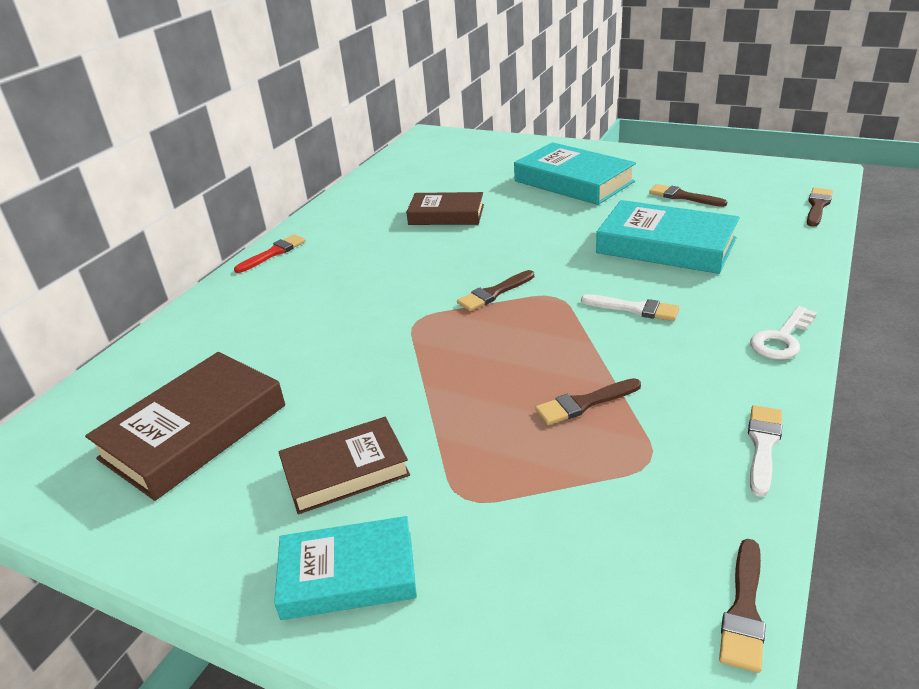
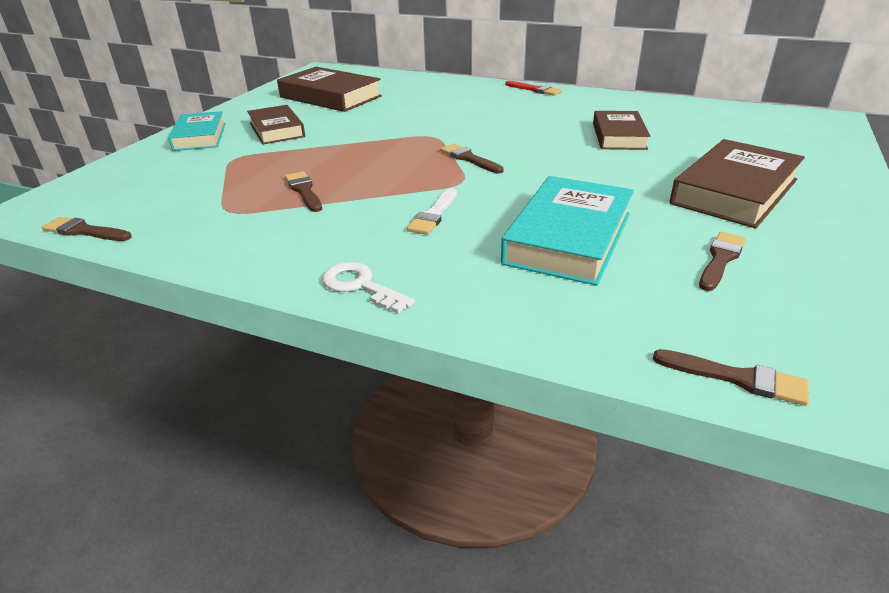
camera: 85 degrees right, 0 degrees up
(573, 181) = (734, 191): turquoise book -> brown book
(763, 445) = (215, 255): white brush -> none

